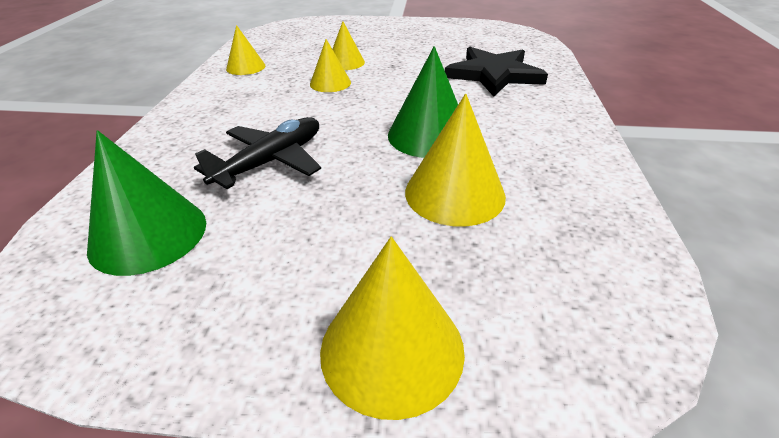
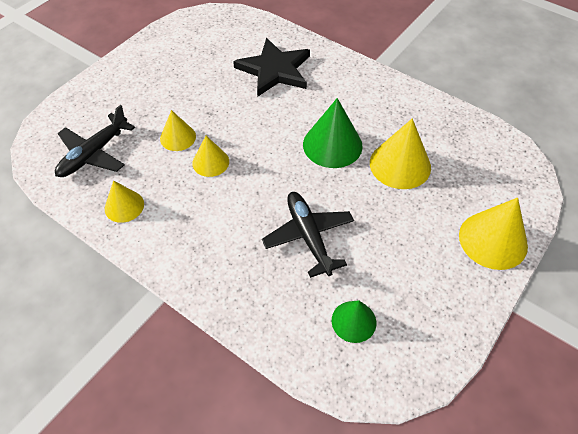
camera: 60 degrees left, 15 degrees up
(148, 234) = (354, 321): green cone -> green cone, size x0.61
(294, 42) = (94, 153): none -> black plane

